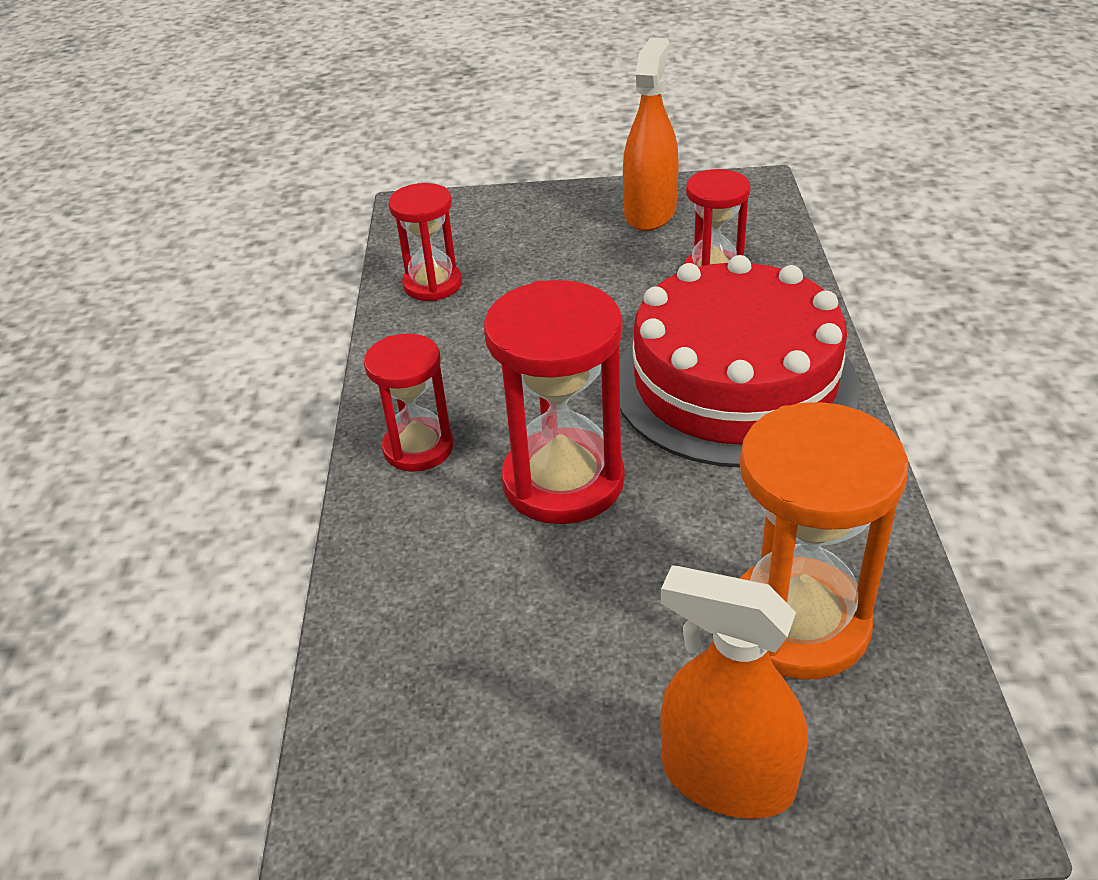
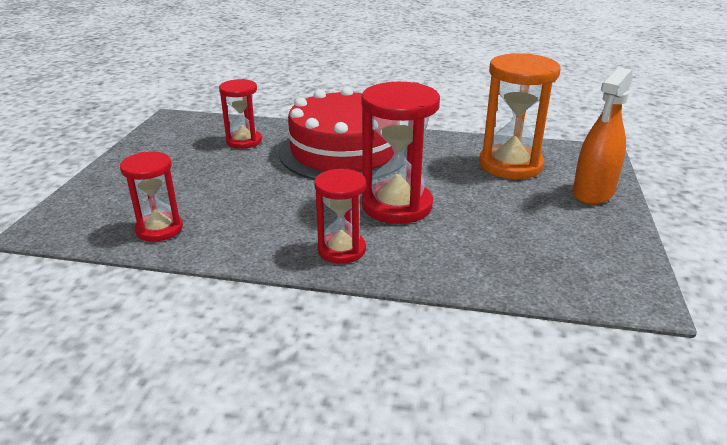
camera: 80 degrees left, 10 degrees down
(650, 212) = (163, 148): orange spray bottle -> none

